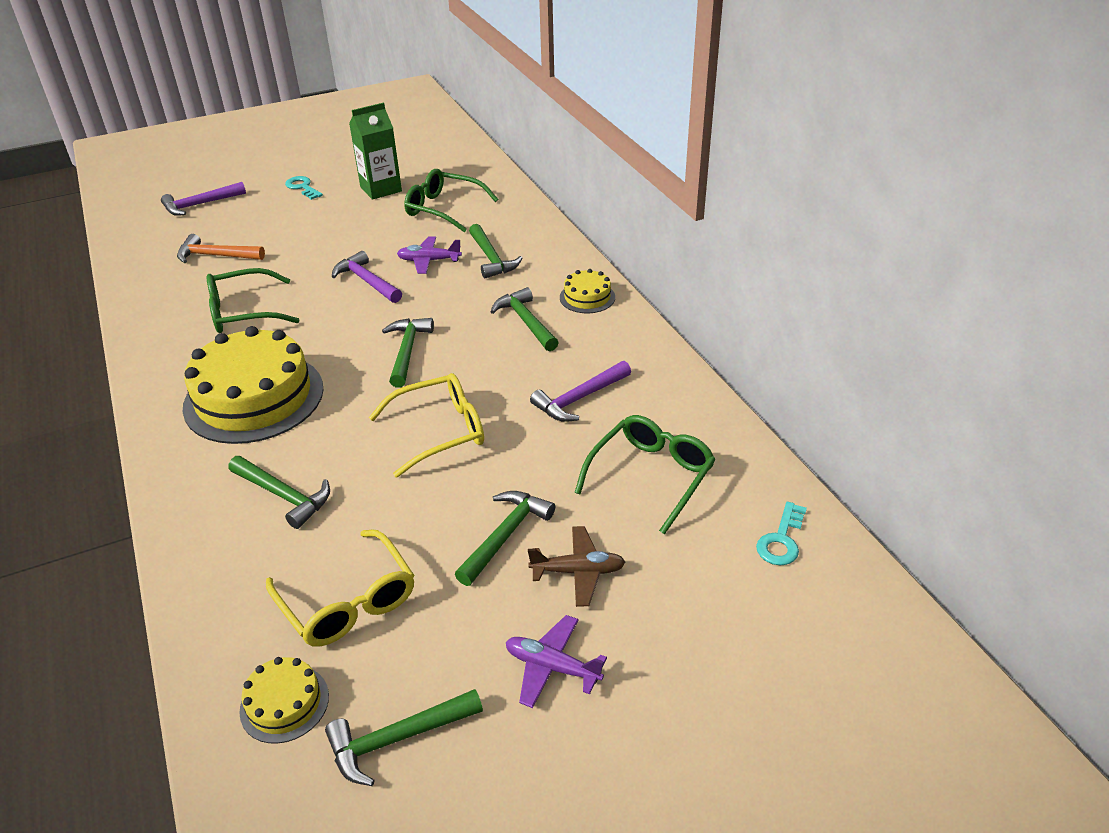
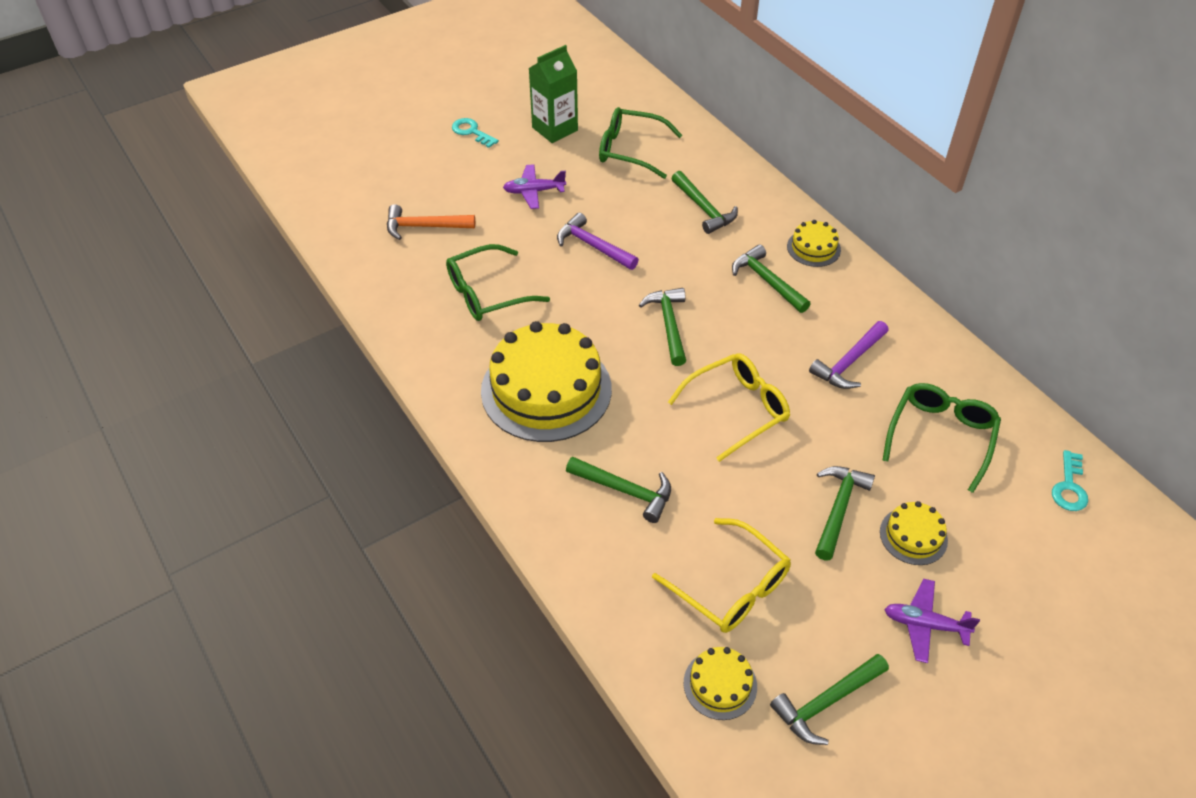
camera: 10 degrees left, 10 degrees up
(200, 204) = (373, 162): purple hammer -> none
(429, 261) = (643, 216): purple plane -> purple plane (534, 191)
(578, 572) = (913, 536): brown plane -> yellow cake

